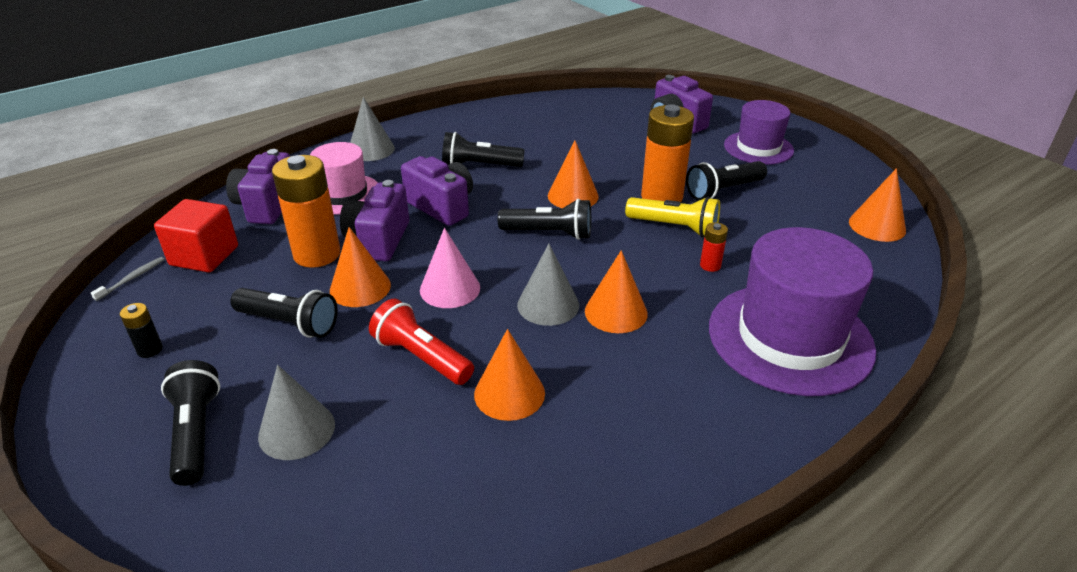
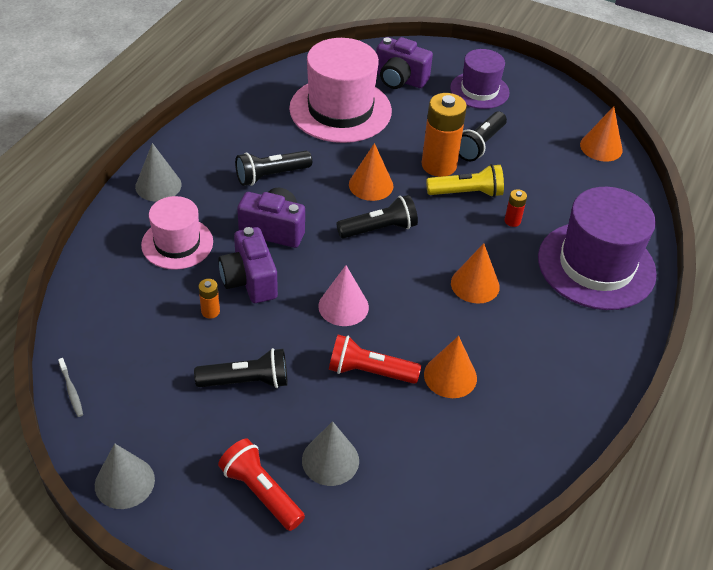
camera: 30 degrees left, 10 degrees up
(132, 278) = (71, 391): grey toothbrush -> grey toothbrush turned 150 degrees clockwise
(150, 350) = (157, 445): black battery -> none
(196, 433) = (261, 492): black flashlight -> red flashlight
(204, 256) = (113, 347): red cube -> none
(266, 206) = (119, 278): purple camera -> none
(317, 254) = (210, 311): orange battery -> orange battery, size x0.44
(360, 287) = (273, 330): orange cone -> none
(548, 305) = (425, 295): grey cone -> grey cone (124, 482)
(594, 133) = (340, 110): none -> pink hat

